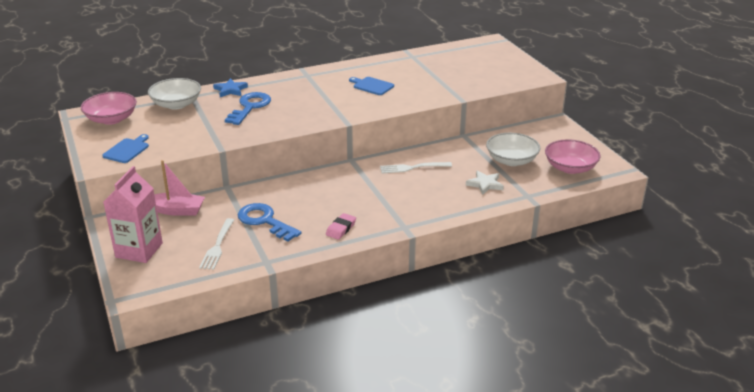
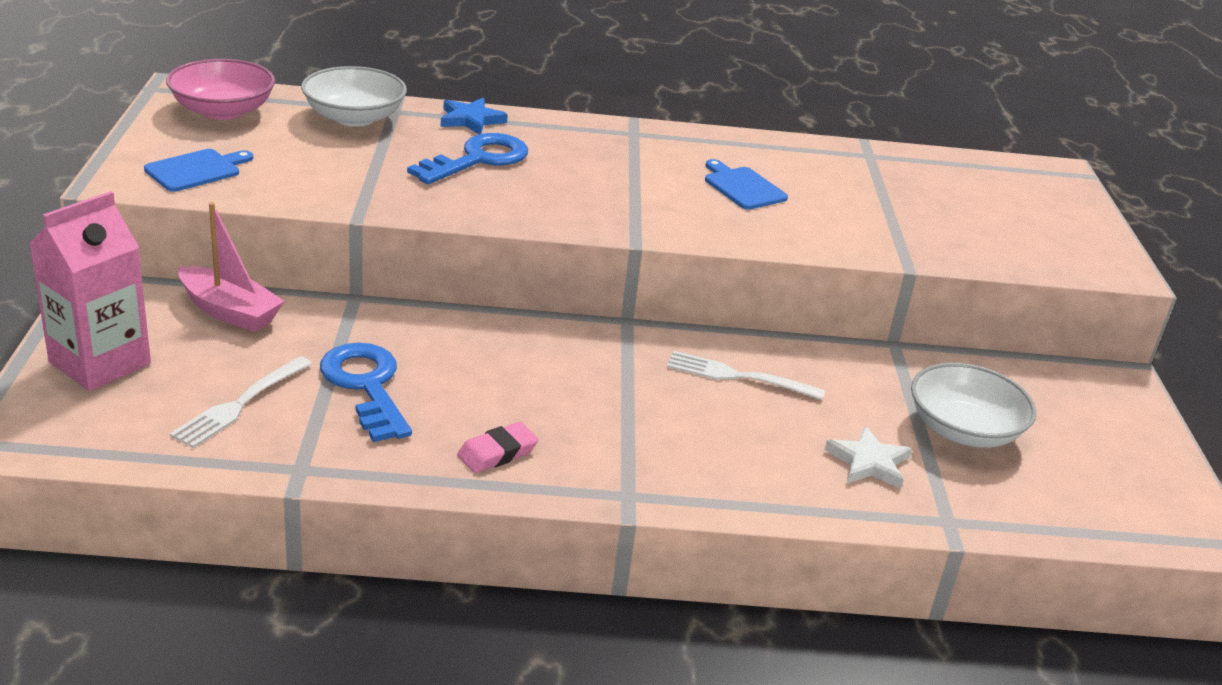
camera: 20 degrees right, 0 degrees up
(570, 168) = (1090, 490): pink bowl -> none

